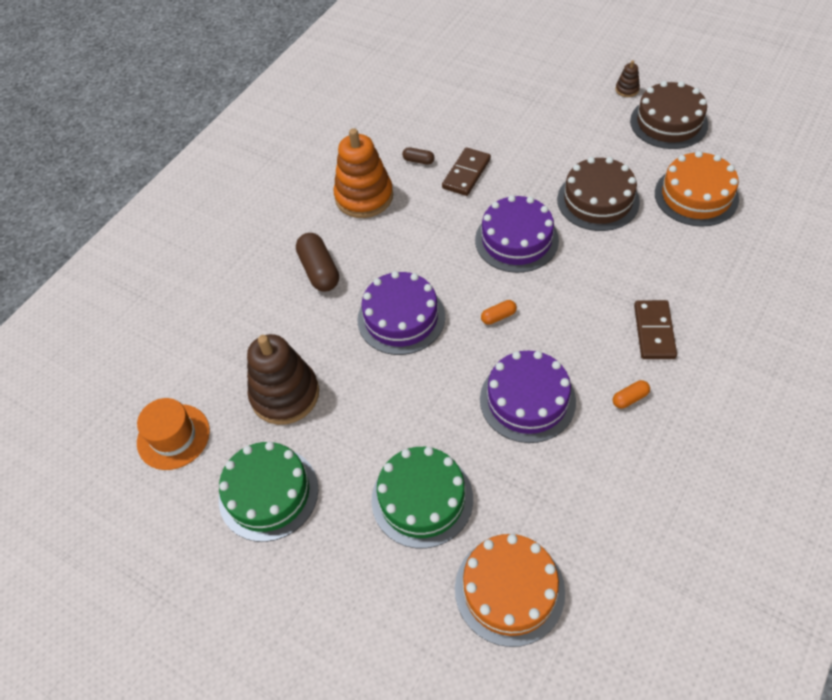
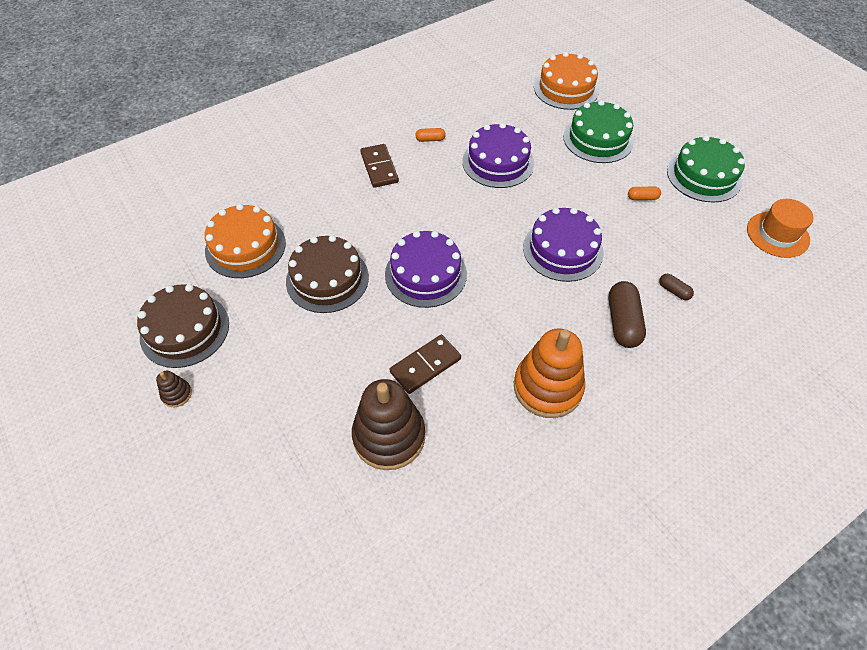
camera: 160 degrees left, 0 degrees up
(285, 394) = (679, 230): brown stacking toy -> brown stacking toy (389, 436)
(418, 161) = (466, 408): brown capsule -> brown capsule (674, 291)
(498, 316) = (483, 220): orange capsule -> orange capsule (642, 198)
(654, 331) = (379, 167): brown domino -> brown domino turned 45 degrees counterclockwise

